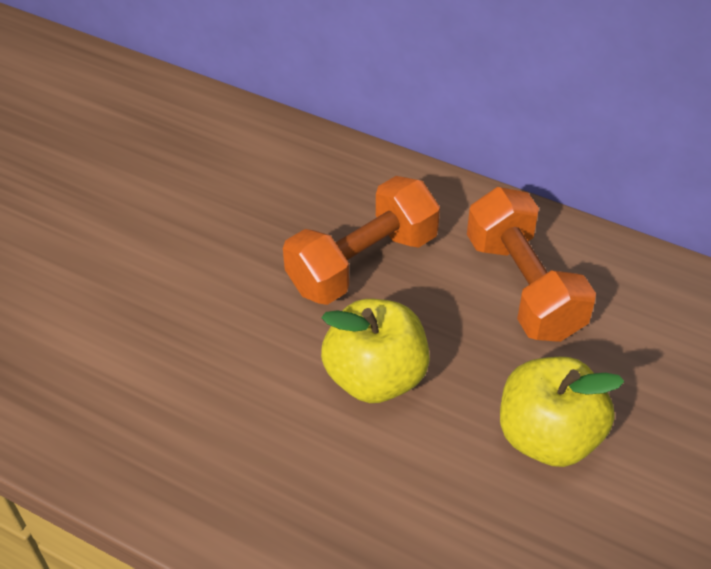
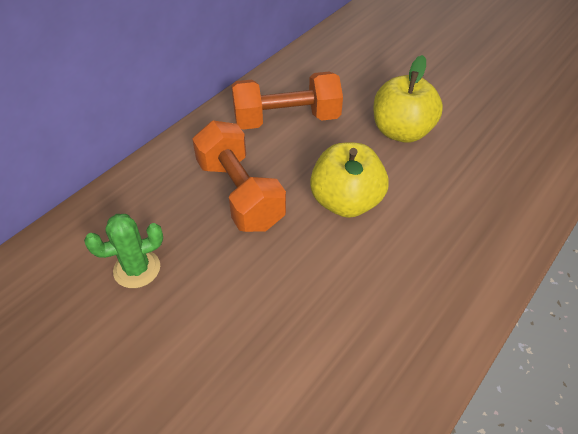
camera: 80 degrees left, 0 degrees up
(232, 199) = (137, 269): none -> green cactus

